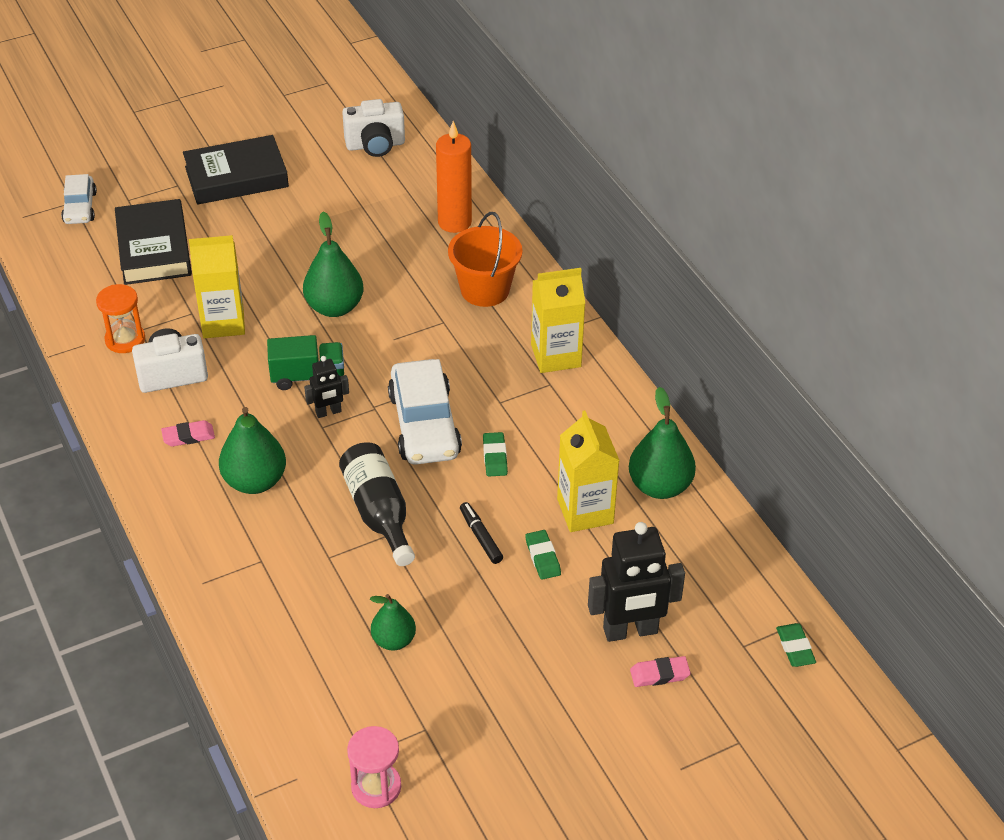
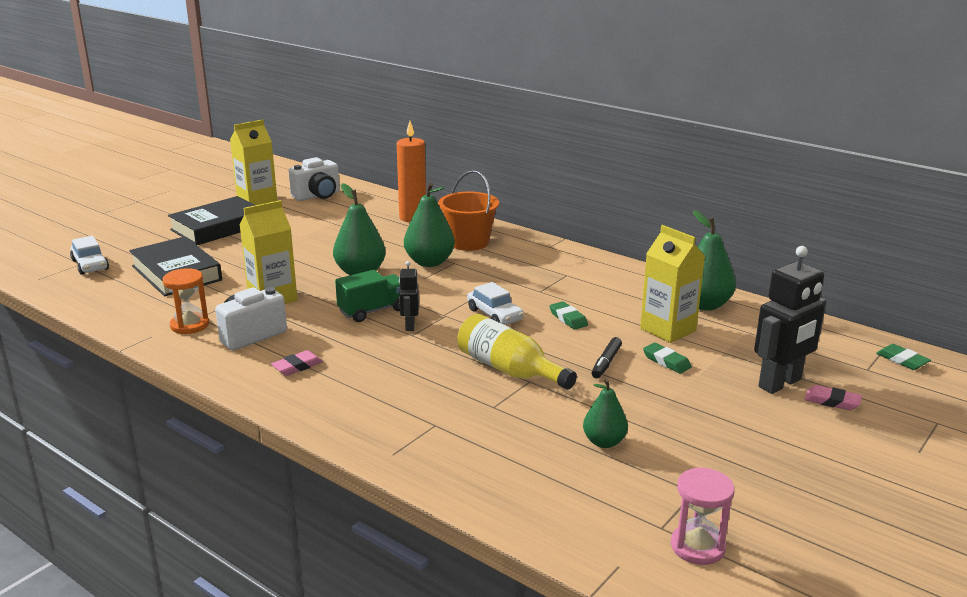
camera: 25 degrees left, 20 degrees down
(255, 481) = (383, 378): green pear -> green pear (429, 262)
(328, 412) = (409, 325): black robot -> black robot turned 135 degrees clockwise
(379, 512) = (509, 370): black bottle -> yellow bottle
(424, 424) = (494, 315): white car -> white car, size x0.58
(480, 537) = (606, 363): black marker -> black marker turned 105 degrees counterclockwise
(556, 356) = (555, 261): yellow carton -> yellow carton (257, 200)
(659, 674) = (832, 401): pink eraser -> pink eraser turned 60 degrees clockwise

